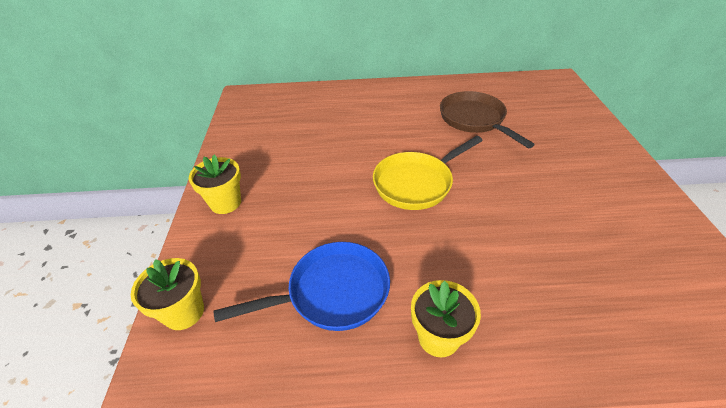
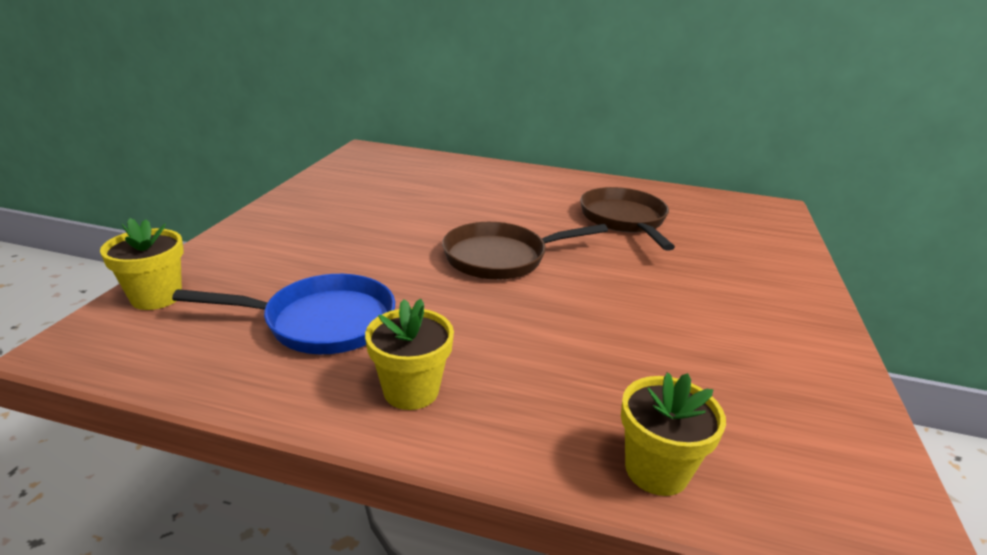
camera: 15 degrees right, 15 degrees down
(225, 203) = (272, 226): yellow flower pot -> yellow flower pot (656, 470)
(416, 183) = (501, 257): yellow pan -> brown pan

